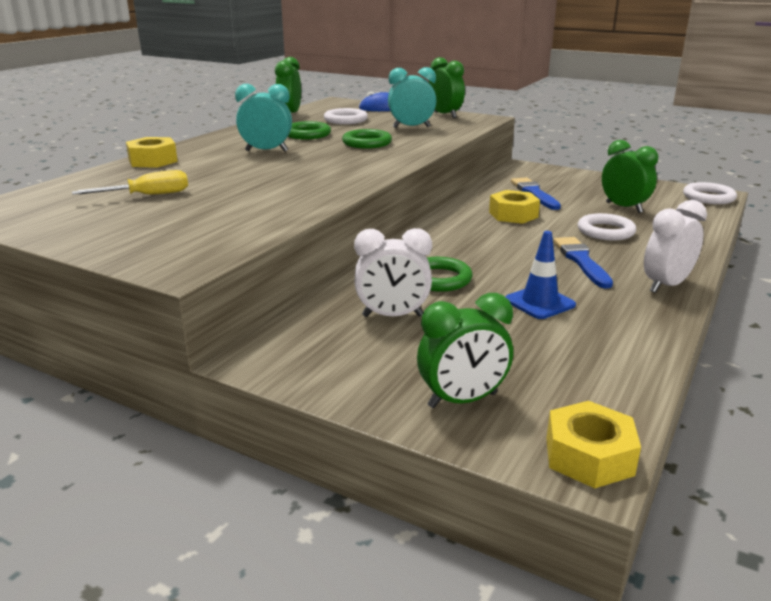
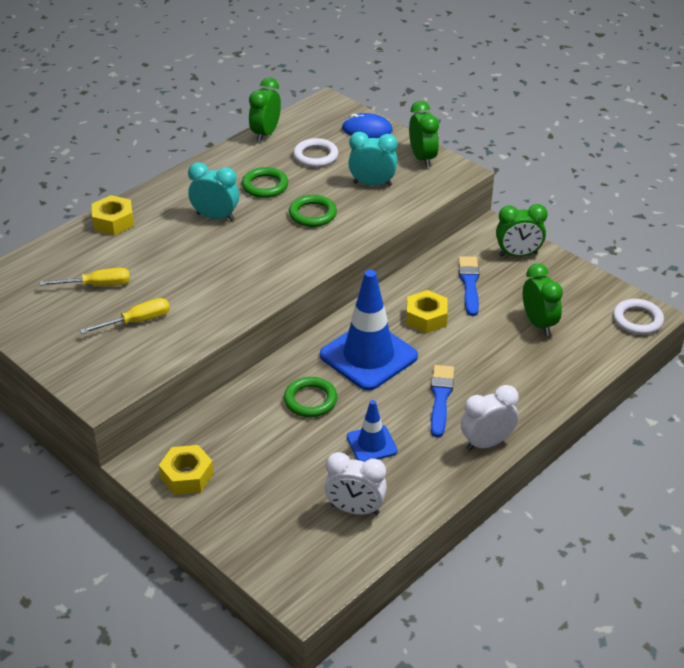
camera: 15 degrees right, 15 degrees up
(208, 212) = (137, 321): none -> yellow screwdriver
(392, 316) = (254, 438): white clock -> white clock (355, 509)
(462, 400) = (260, 530): green clock -> green clock (518, 255)
(477, 243) = (368, 356): none -> blue traffic cone
(589, 456) = (311, 589): yellow nut -> yellow nut (187, 476)
(605, 231) = (492, 359): white ring -> none

